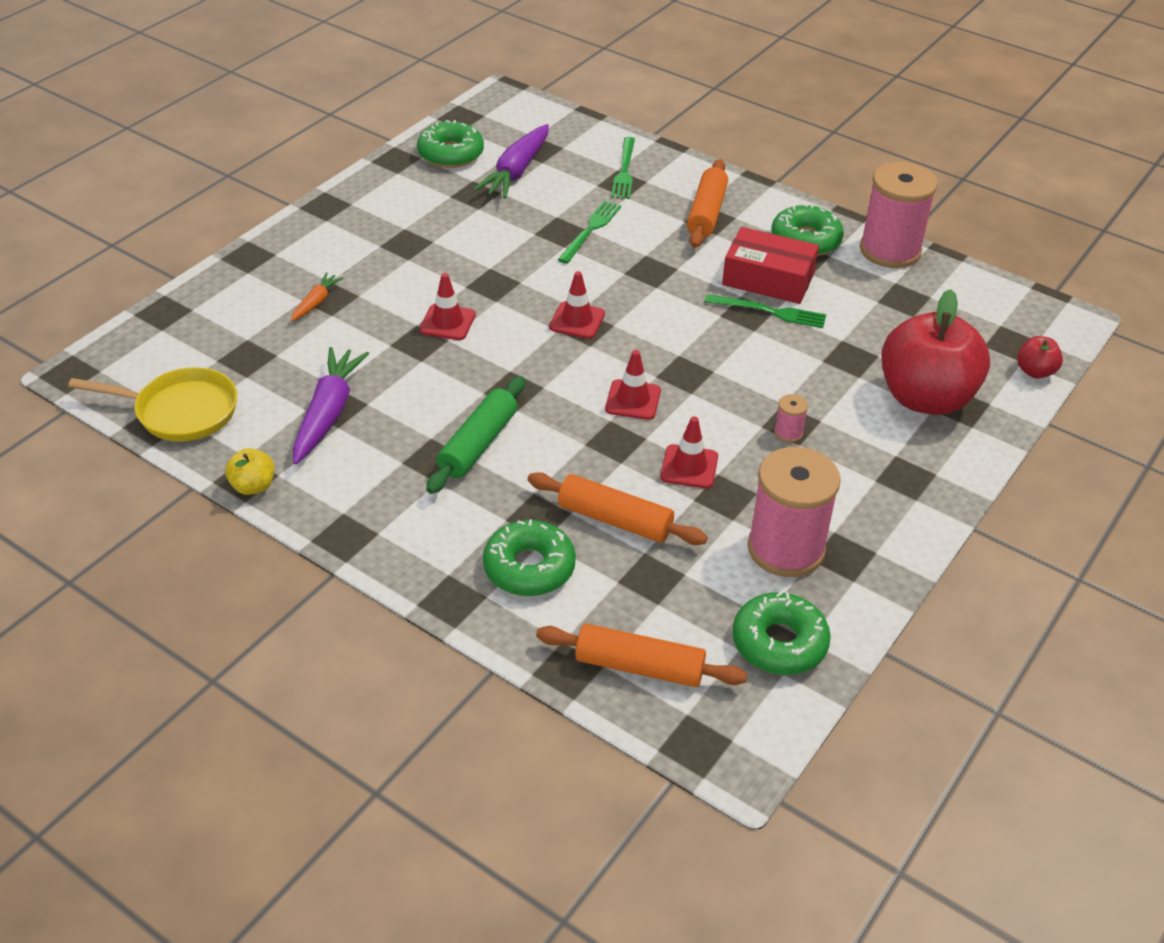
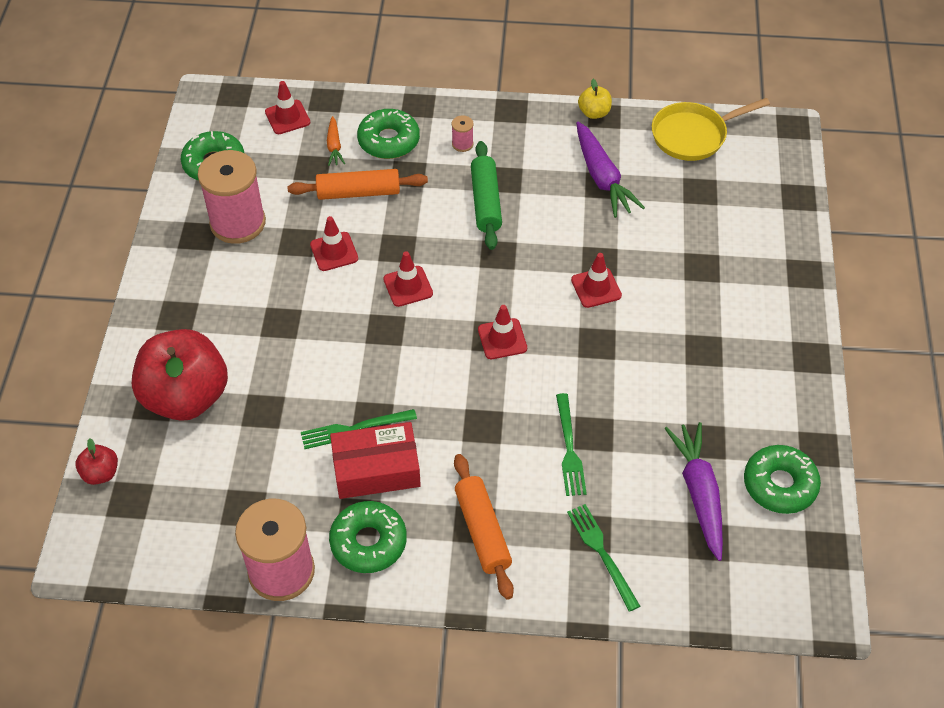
camera: 150 degrees right, 10 degrees up
(316, 302) = (707, 257): orange carrot -> orange carrot (334, 146)
(639, 666) = (287, 117): orange rolling pin -> red traffic cone
(788, 433) = (279, 312): pink spool -> pink spool (462, 144)

